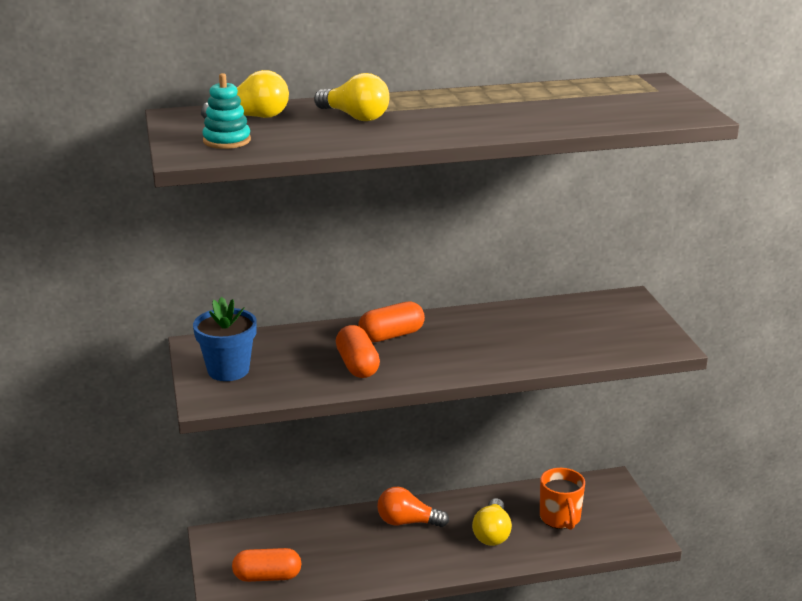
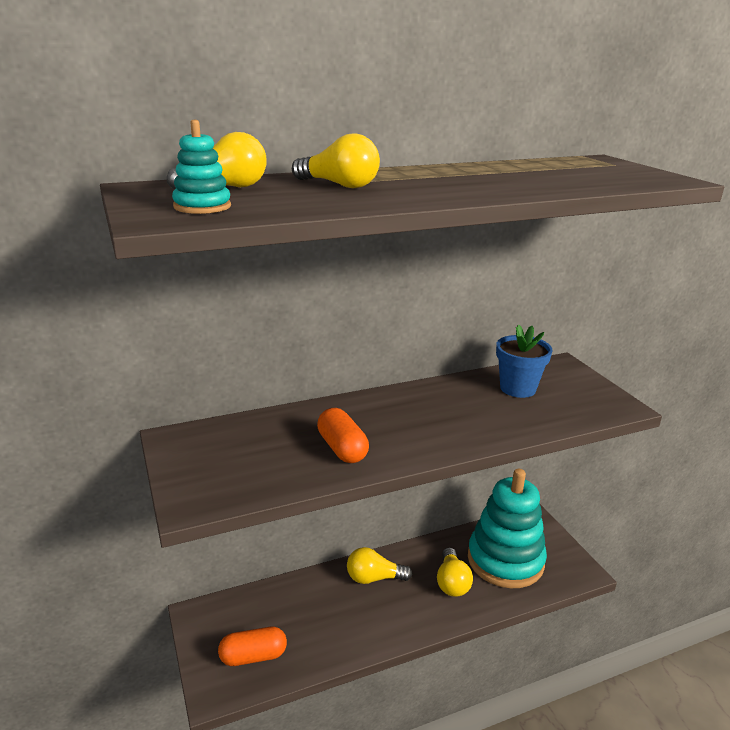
camera: 10 degrees left, 0 degrees up
(228, 370) = (208, 465): blue flower pot -> blue flower pot (517, 388)
(391, 335) = (365, 414): orange capsule -> none
(407, 522) = (374, 578): orange light bulb -> yellow light bulb
(560, 518) = (505, 560): orange mug -> turquoise stacking toy

